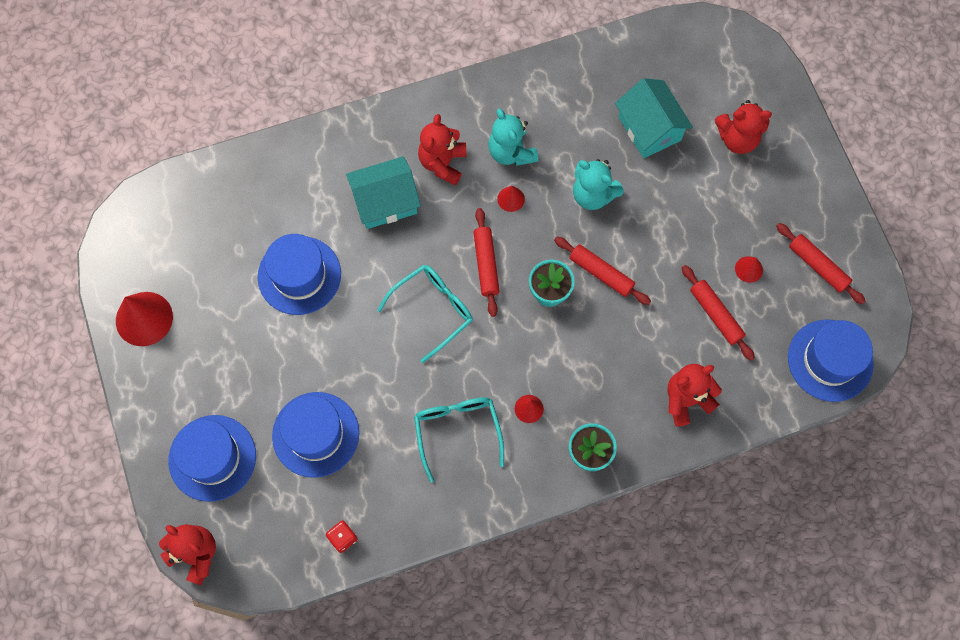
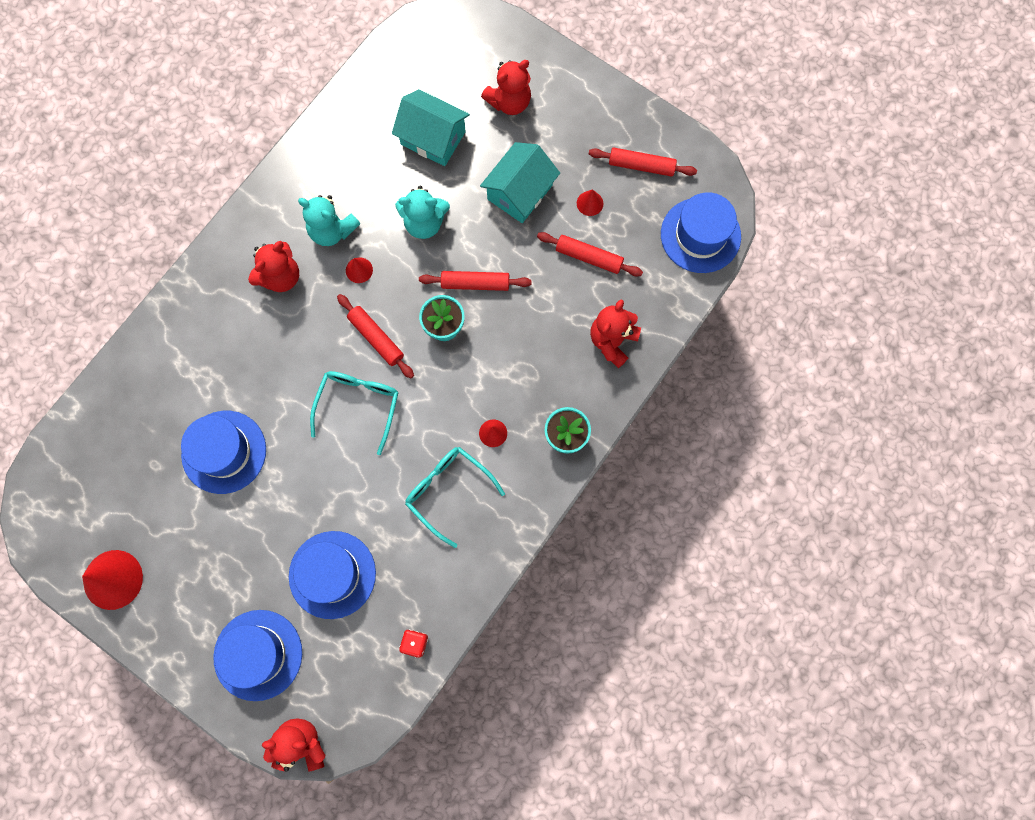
camera: 35 degrees left, 5 degrees up
(385, 202) = (254, 341): turquoise house -> turquoise house (520, 192)
(443, 163) = (280, 276): red teddy bear -> red teddy bear turned 120 degrees counterclockwise

